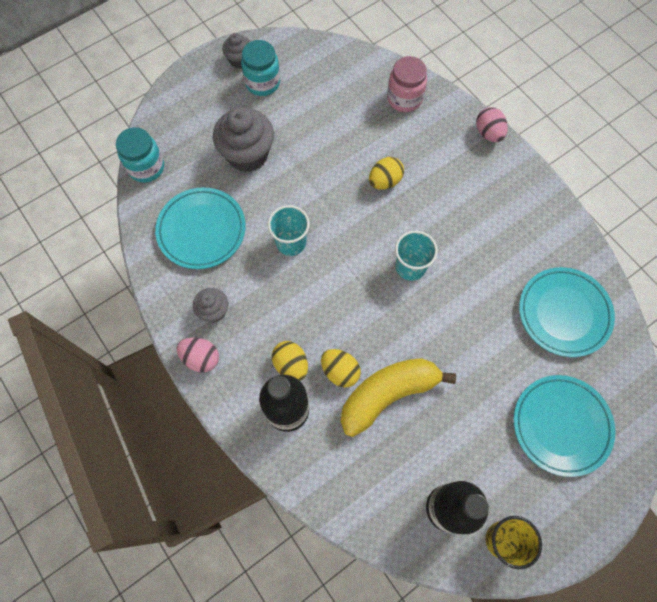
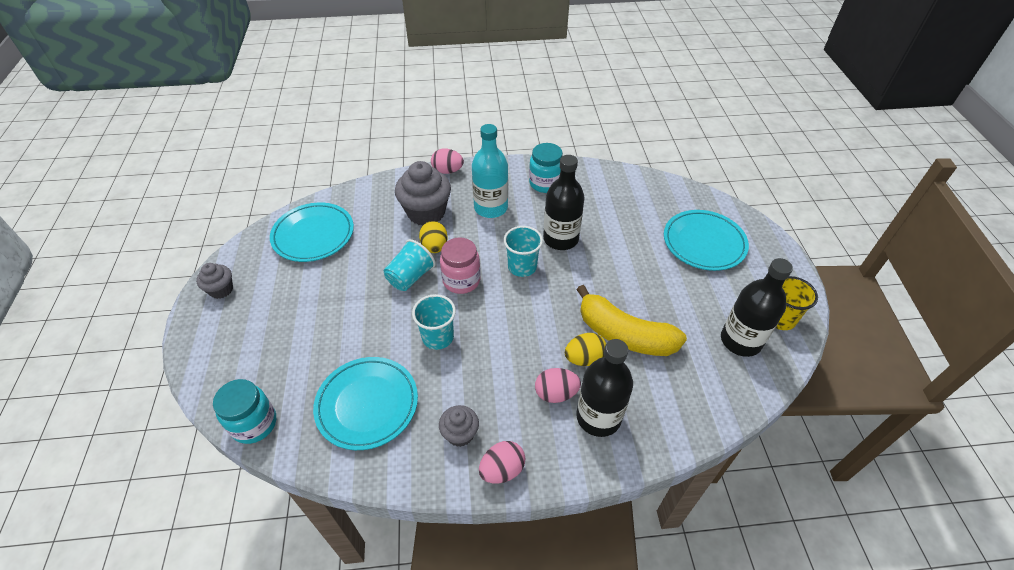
camera: 60 degrees left, 20 degrees down
(247, 155) = (323, 329): grey cupcake -> grey cupcake (426, 212)
(262, 83) = (262, 284): turquoise jar -> turquoise jar (545, 183)
(291, 364) = (556, 393): yellow egg -> pink egg
(339, 183) = (410, 277): none -> turquoise cup
(388, 395) = (624, 334): yellow banana -> yellow banana turned 60 degrees counterclockwise
(404, 99) = (373, 201): pink jar -> pink jar (461, 280)
(466, 199) = (491, 208): none -> turquoise bottle
(469, 283) = (560, 239): none -> black bottle
(564, 313) = (619, 201): turquoise plate -> turquoise plate (313, 235)

